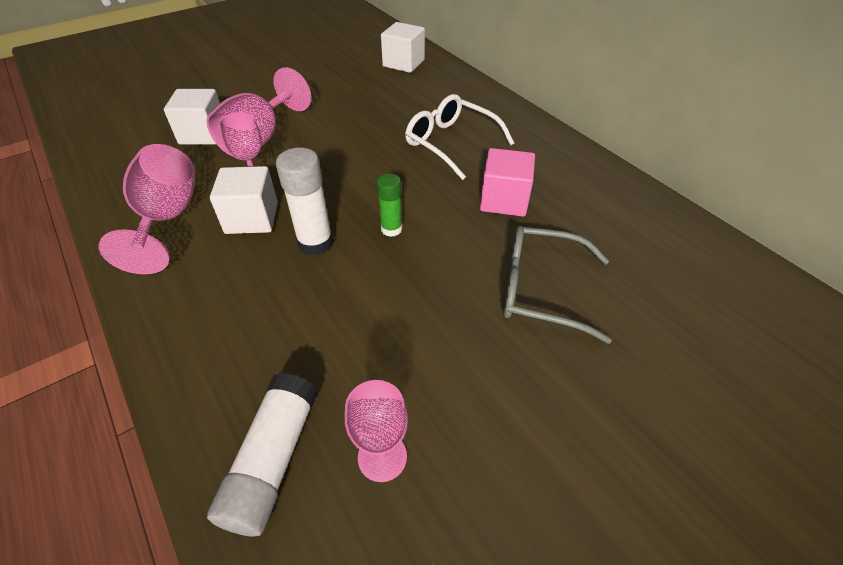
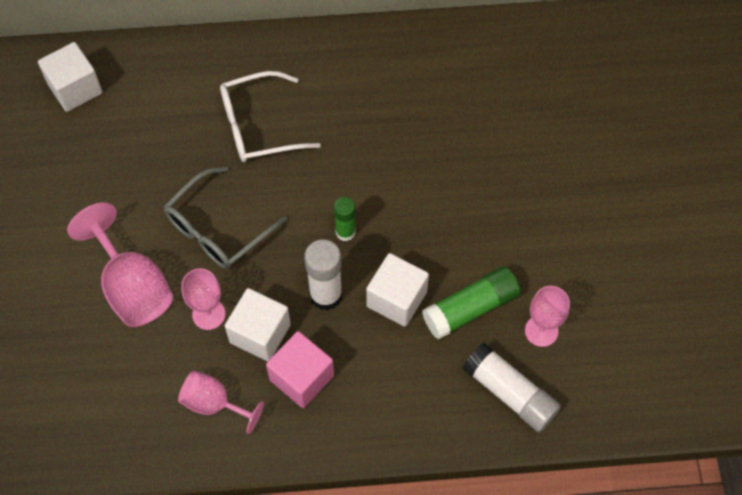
camera: 60 degrees left, 15 degrees up
(167, 218) = (214, 404): pink goblet -> pink goblet, size x0.62
(203, 134) = (82, 338): white cube -> white cube (396, 299)
(369, 364) = (470, 308): none -> green glue stick
(504, 200) = (364, 132): pink cube -> pink cube (301, 378)
(540, 290) = (471, 168): grey glasses -> grey glasses (218, 229)

